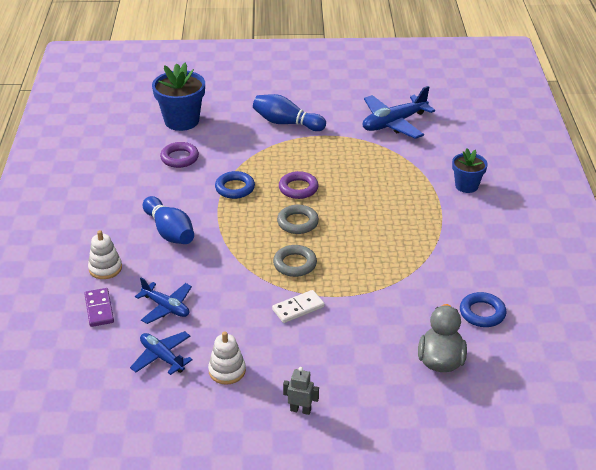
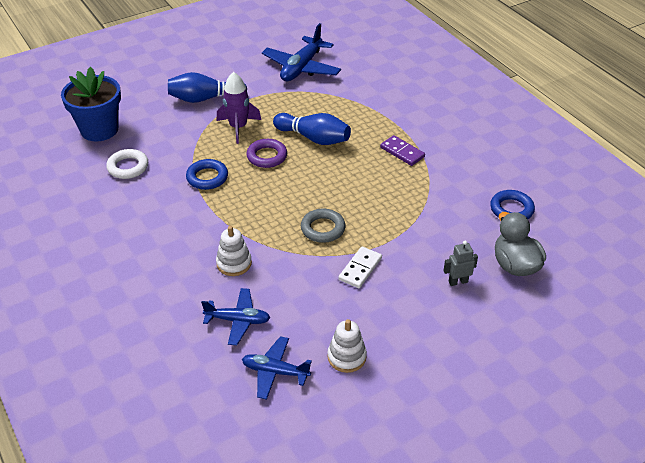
camera: 30 degrees left, 5 degrees up
(99, 309) = (171, 351): purple domino -> purple domino (402, 152)
(105, 268) = (143, 307): white stacking toy -> white stacking toy (234, 263)
(169, 232) = (179, 244): blue bowling pin -> blue bowling pin (314, 138)
(179, 158) = (128, 167): purple ring -> white ring
(294, 156) = (238, 127): none -> purple rocket
(297, 222) = (293, 189): grey ring -> none
(300, 410) = (441, 363): grey robot -> grey robot (458, 282)
(466, 186) = (407, 103): blue flower pot -> none

